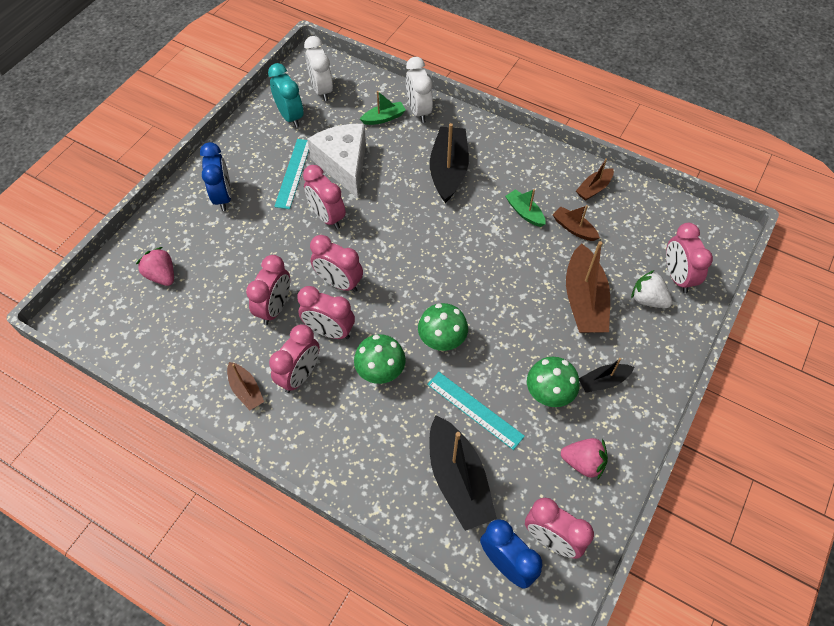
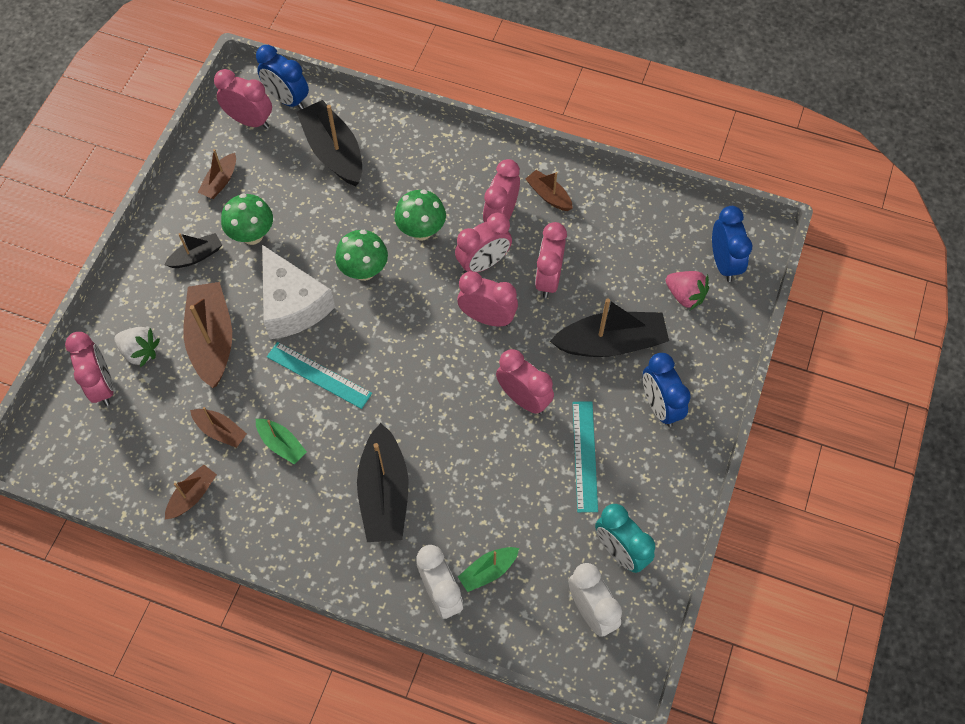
camera: 170 degrees right, 5 degrees up
(113, 298) = (724, 263): none -> blue clock
(241, 247) = (611, 343): none -> black boat
(329, 331) = (483, 263): pink clock -> pink clock turned 135 degrees clockwise
(344, 165) = (523, 480): white cheese -> white cheese (292, 305)
(475, 409) = (323, 211): turquoise ruler -> turquoise ruler (318, 375)
(583, 462) = (220, 181): pink strawberry -> brown boat

